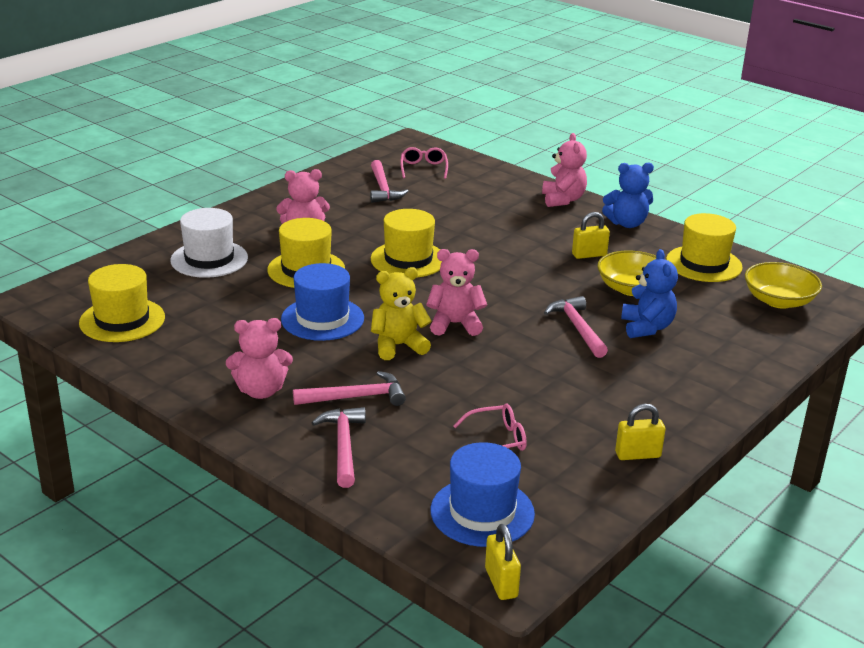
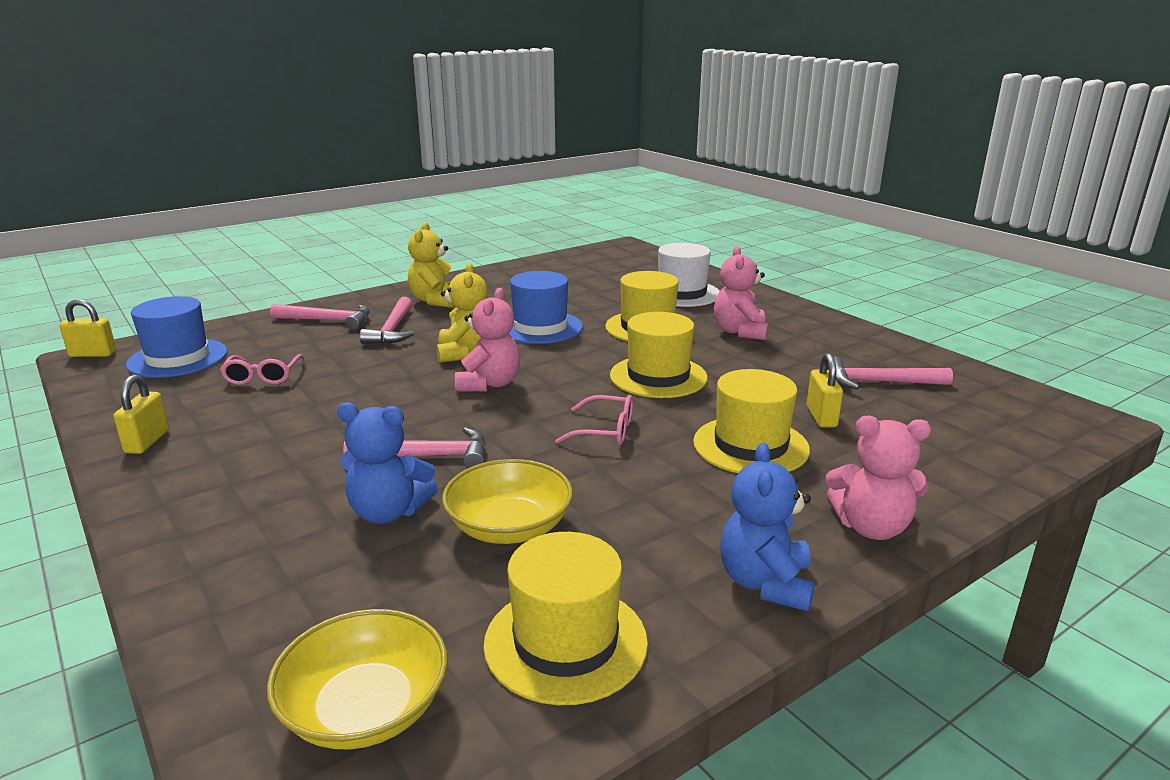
camera: 105 degrees right, 5 degrees down
(122, 320) = (579, 266): yellow hat -> yellow hat (750, 446)
(261, 391) = (435, 301): pink teddy bear -> yellow teddy bear
(423, 168) = (970, 417): pink glasses -> pink glasses (605, 431)
(589, 255) = (639, 510): yellow padlock -> yellow padlock (821, 417)

